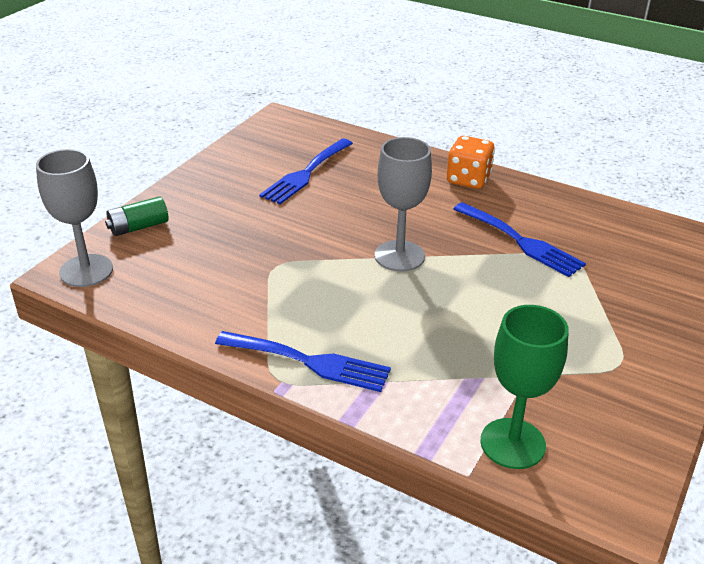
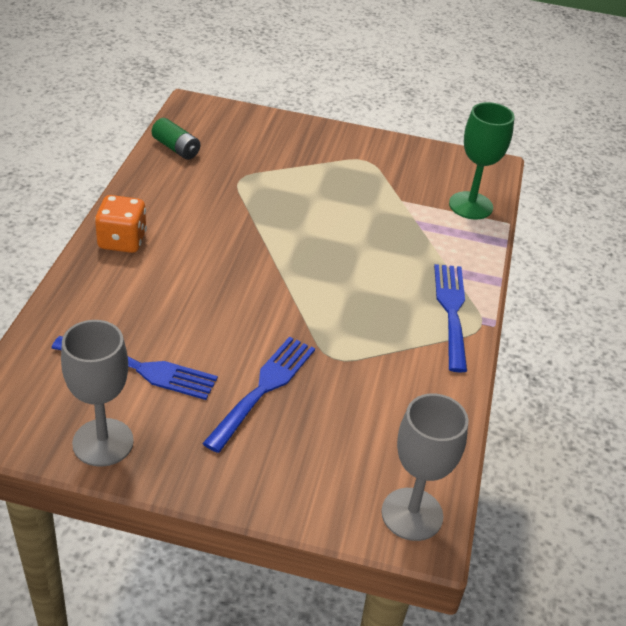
camera: 110 degrees left, 5 degrees up
(138, 227) = (310, 495): green battery -> green battery (176, 148)
(399, 256) = (280, 276): grey goblet -> grey goblet (103, 442)
(521, 241) = (227, 205): blue fork -> blue fork (263, 388)

